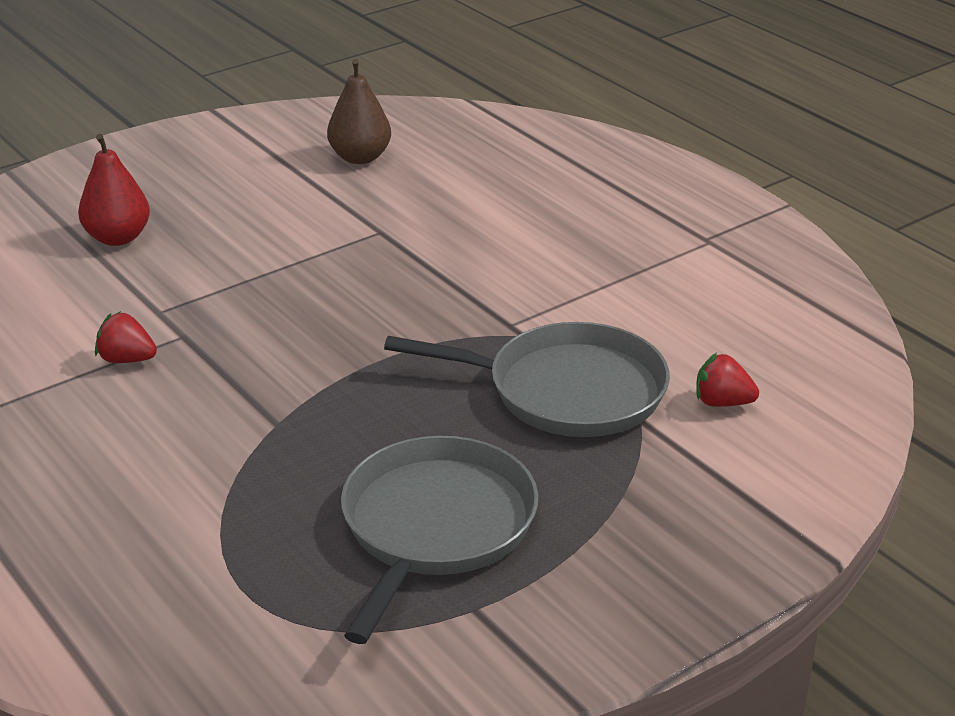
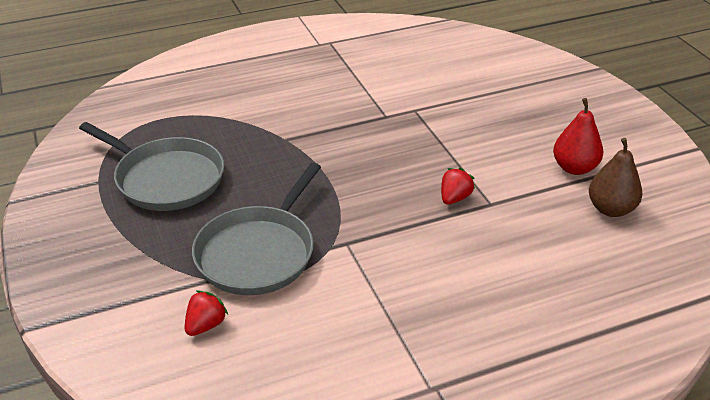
camera: 105 degrees right, 5 degrees up
(118, 238) = (505, 101): red pear -> red pear (574, 168)
(127, 359) = (369, 97): red strawberry -> red strawberry (454, 198)

